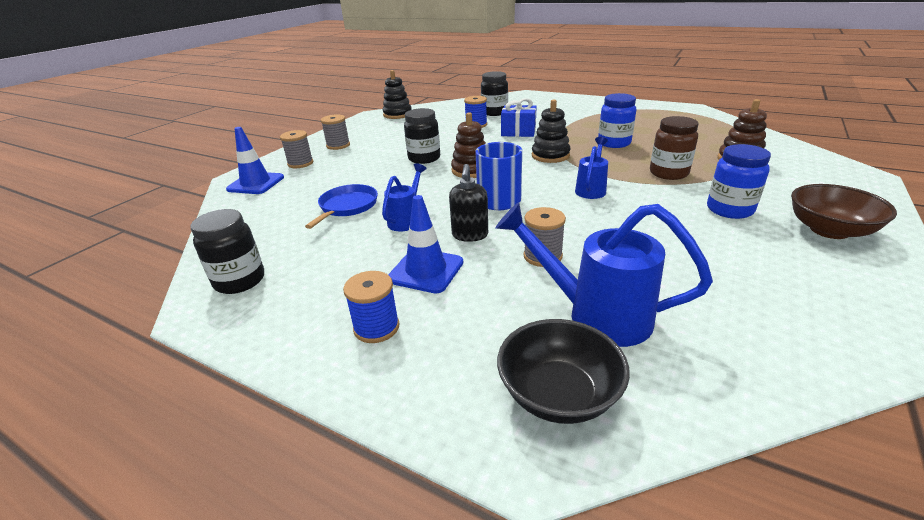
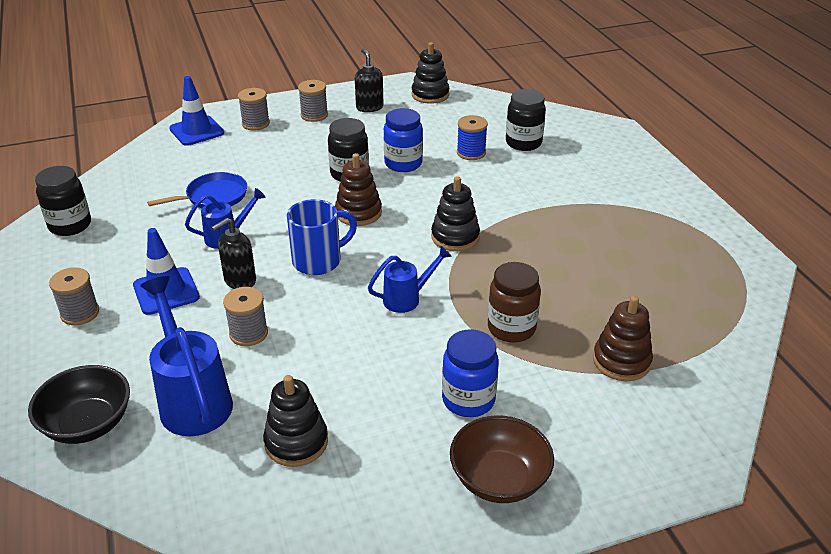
camera: 40 degrees right, 5 degrees up
(370, 130) = (369, 107): none -> black soap dispenser
(376, 327) = (80, 313): blue spool -> grey spool
(518, 132) = (490, 187): blue gift -> none
(614, 143) = (547, 259): blue jar -> blue jar (403, 164)
(712, 288) = (296, 442): none -> black stacking toy

